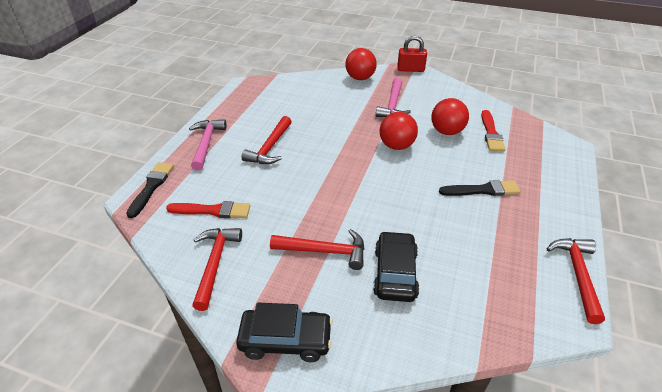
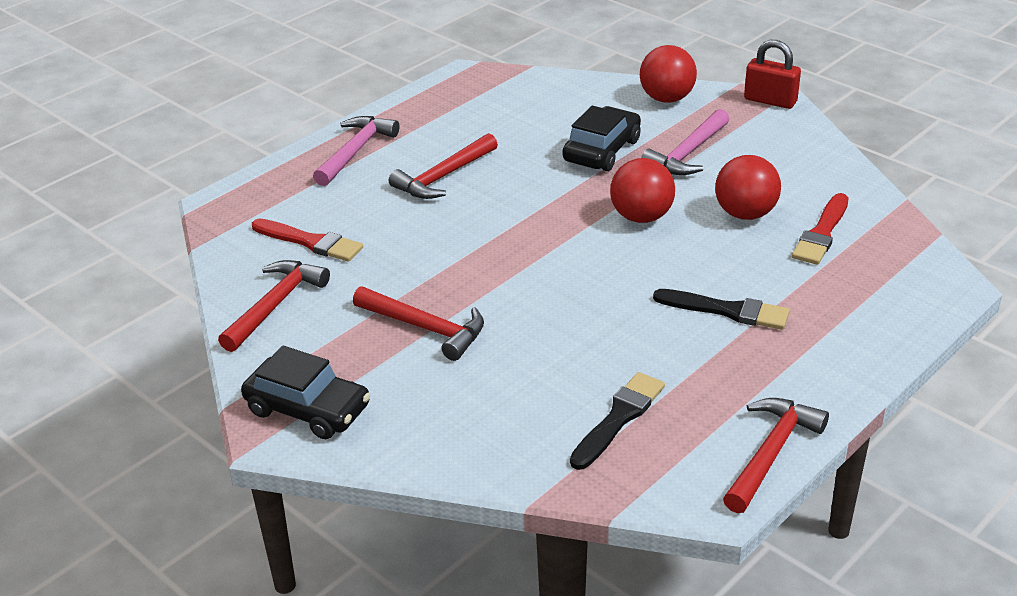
camera: 25 degrees right, 5 degrees down
(151, 187) = (248, 193): black brush -> black brush (619, 418)
(395, 273) = (501, 378): black car -> black car (601, 150)

